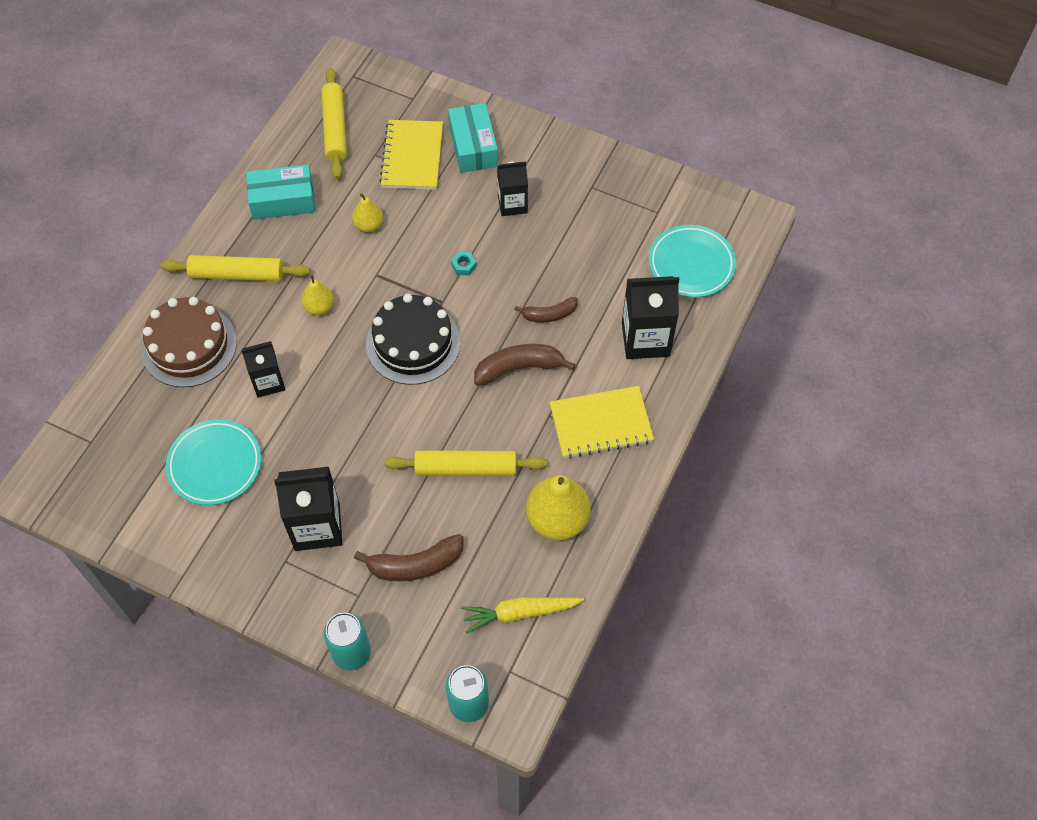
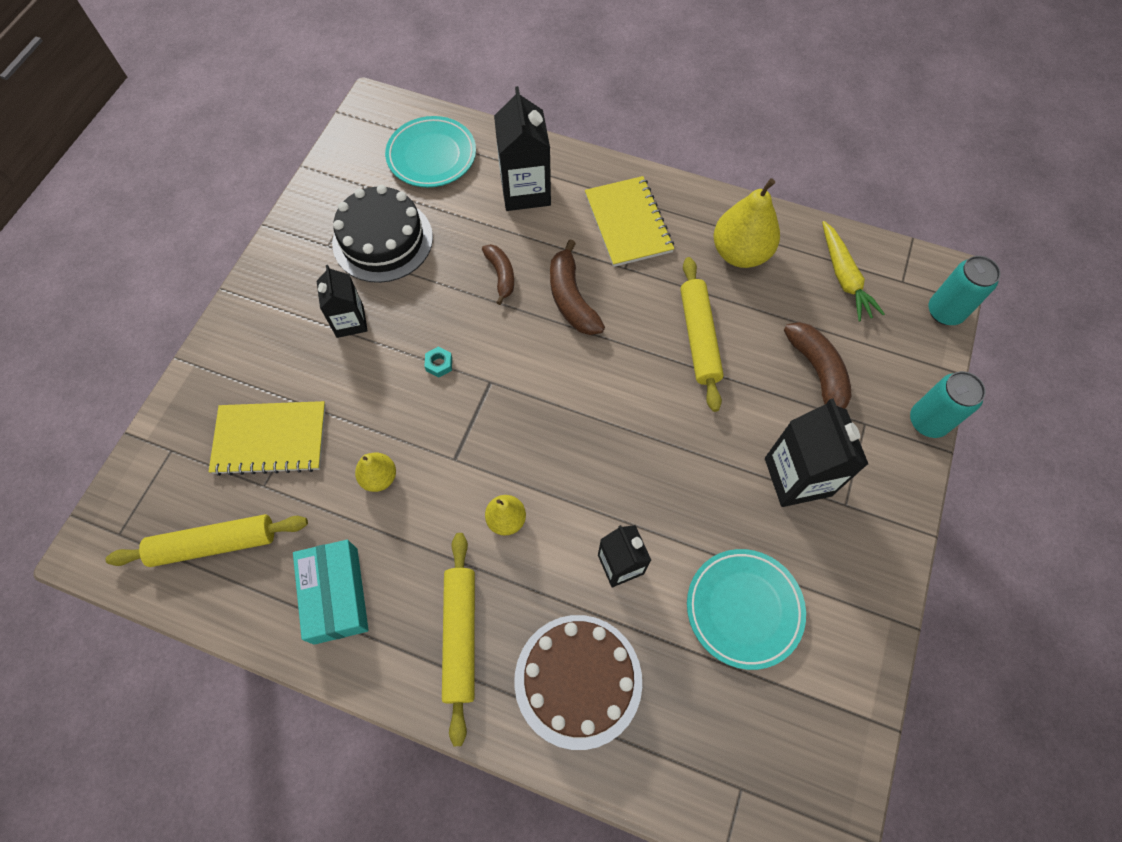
camera: 95 degrees left, 5 degrees up
(413, 343) = (549, 406): black cake -> black cake (382, 240)
(473, 146) = (259, 371): turquoise box -> none

